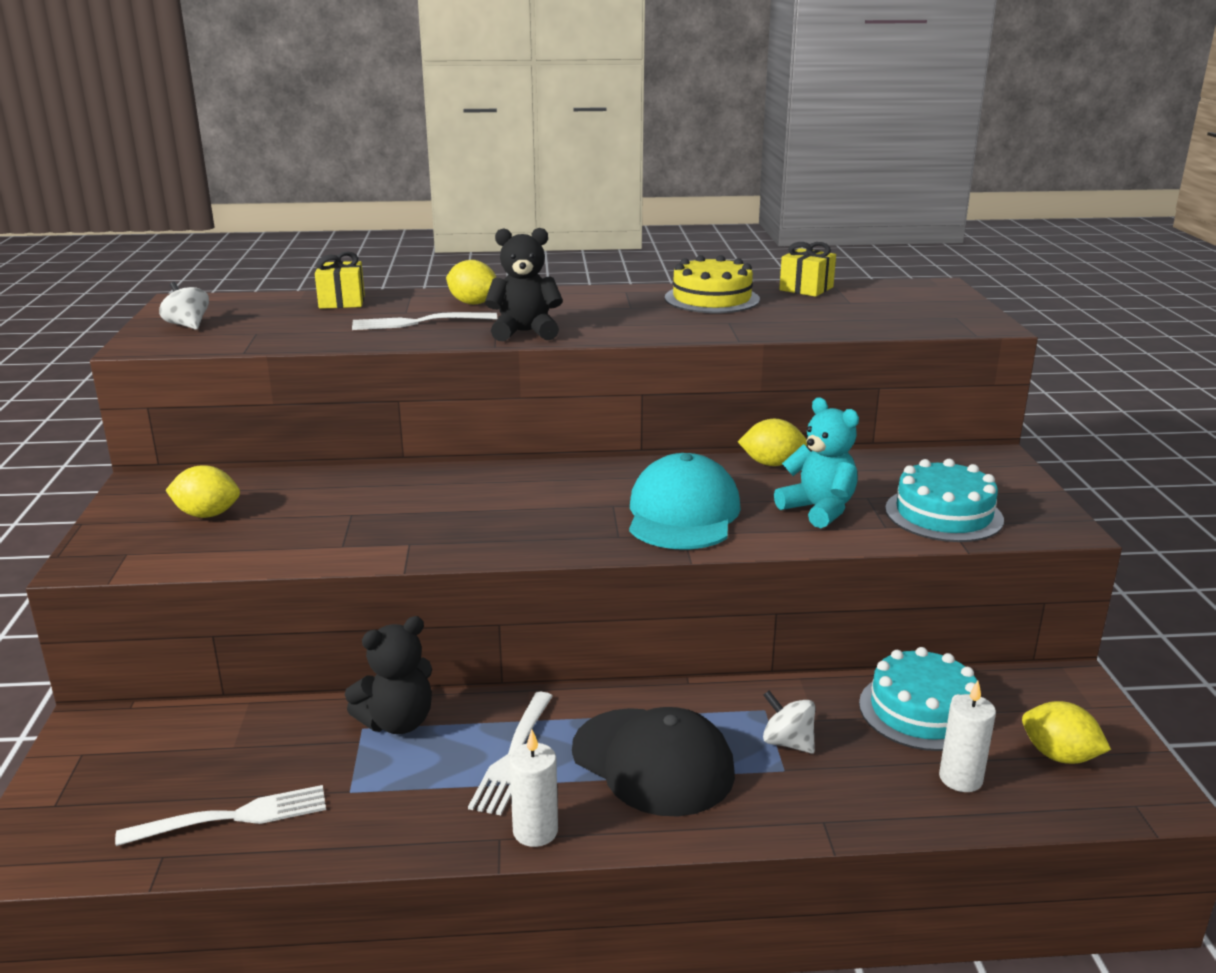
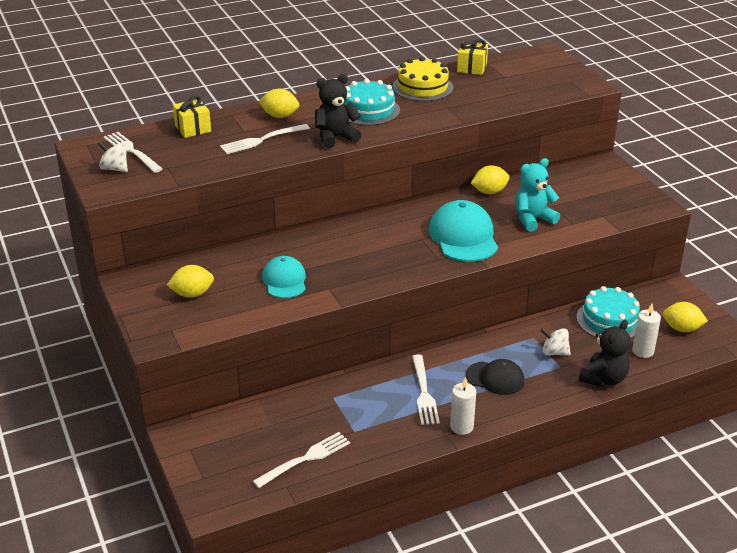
camera: 20 degrees left, 10 degrees up
(233, 312) = (131, 151): none -> white fork
(354, 522) = (284, 280): none -> turquoise cap
(397, 722) = (350, 389): black teddy bear -> black teddy bear (603, 378)
(653, 761) = (495, 378): black cap -> black cap, size x0.64
(818, 510) = (533, 219): turquoise teddy bear -> turquoise teddy bear turned 60 degrees counterclockwise
(943, 514) = (597, 209): turquoise cake -> turquoise cake (368, 110)

